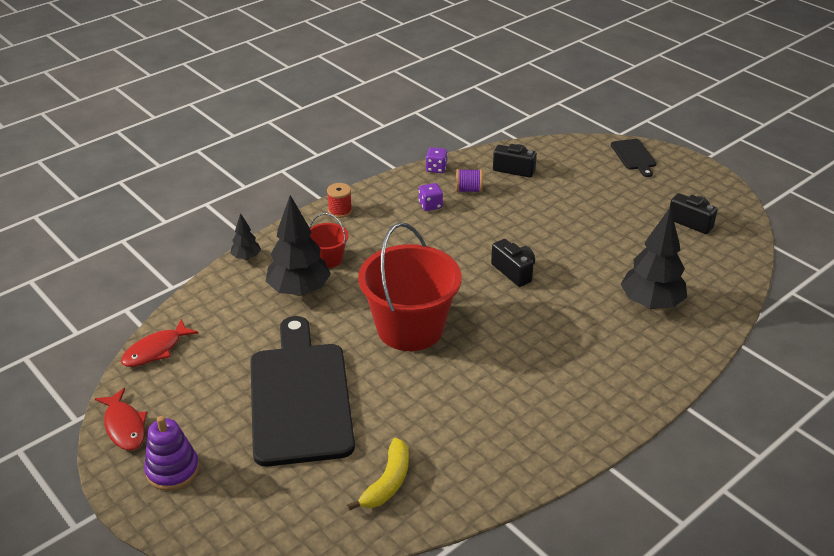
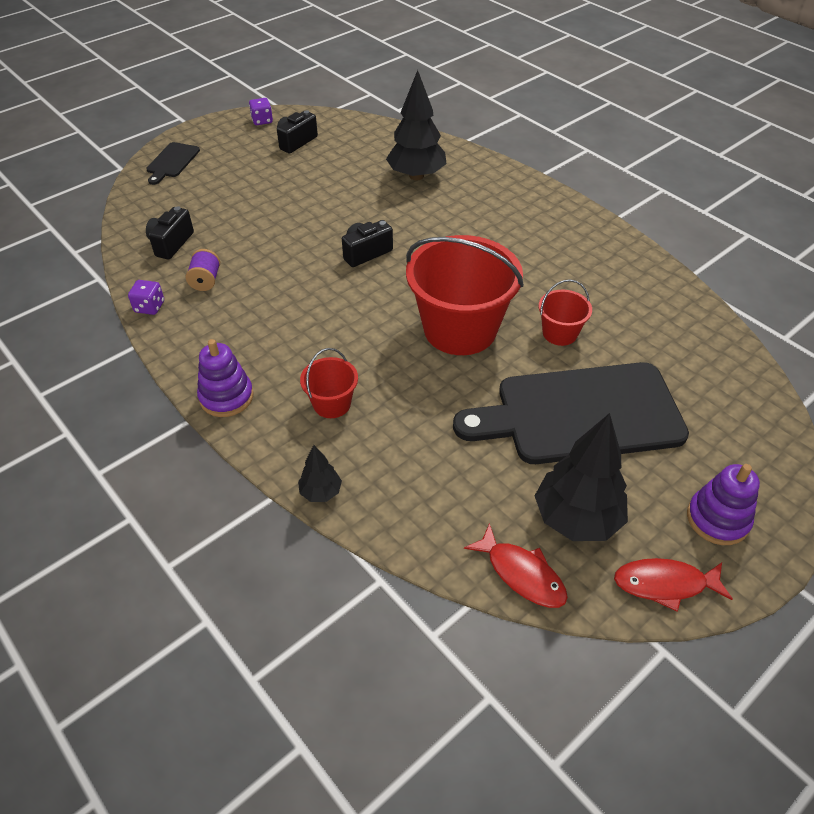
camera: 90 degrees left, 10 degrees up
(124, 426) = (665, 584): red fish -> red fish turned 150 degrees counterclockwise
(299, 290) = (395, 428): black tree -> black tree (577, 518)
(340, 211) = (226, 397): red spool -> purple stacking toy
(387, 482) = (677, 343): yellow banana -> none
(403, 393) = (559, 333): none -> red bucket
(430, 205) = (231, 313): purple dice -> purple dice (262, 121)
(634, 156) = (172, 162): black cutting board -> black cutting board turned 120 degrees clockwise

